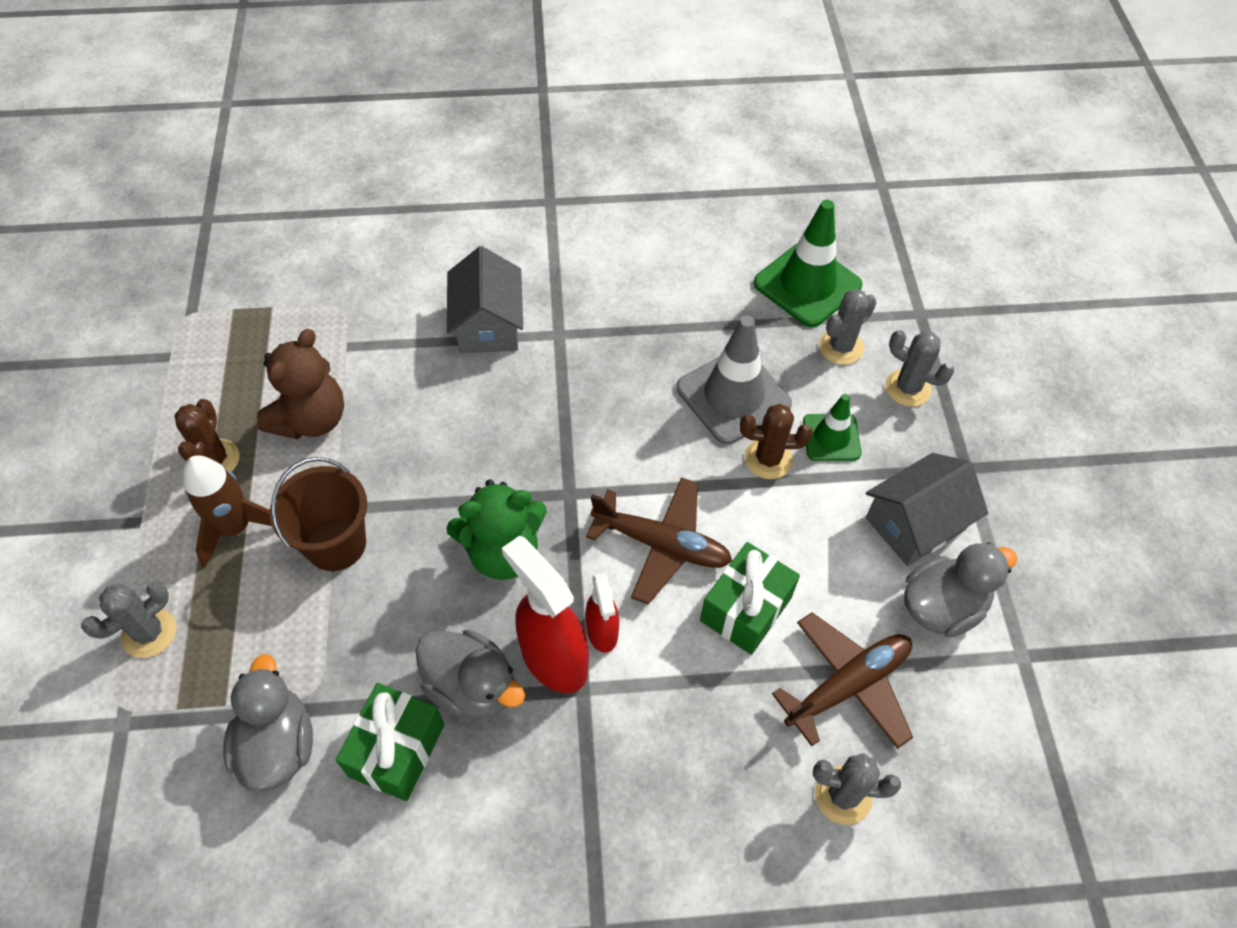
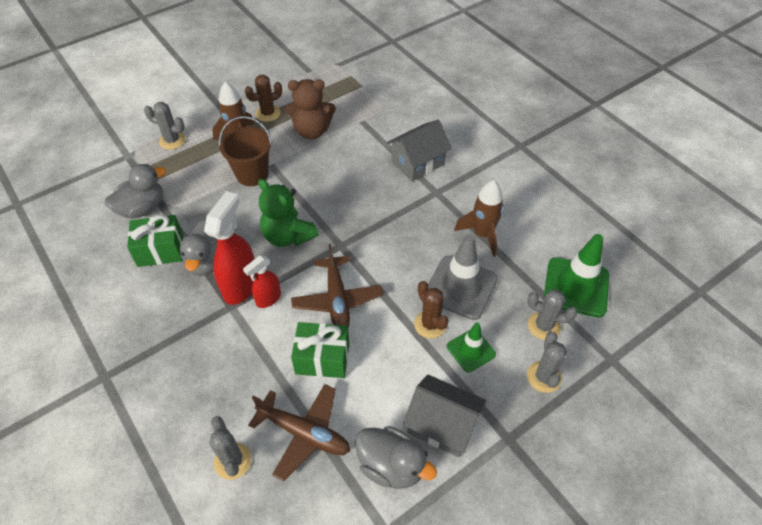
camera: 60 degrees right, 5 degrees down
(666, 326) = (482, 234): none -> brown rocket

